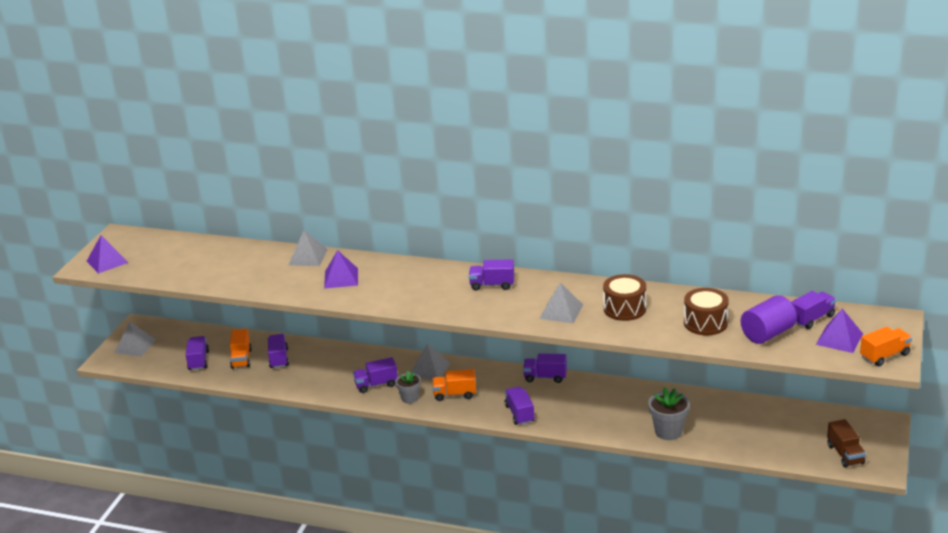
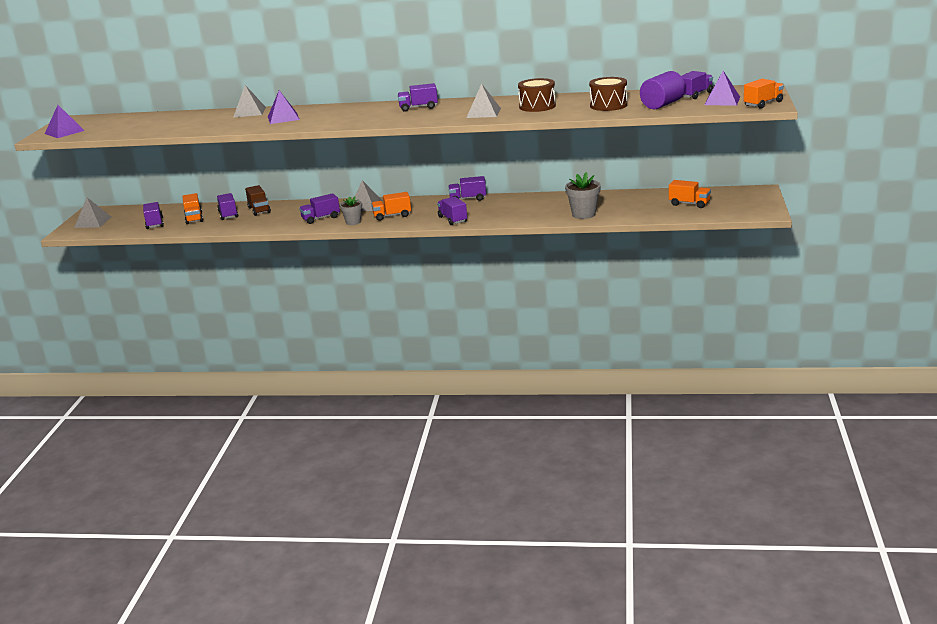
camera: 10 degrees left, 5 degrees down
(795, 434) = (689, 204): none -> orange truck
(845, 454) = (735, 209): brown truck -> brown truck (259, 210)

